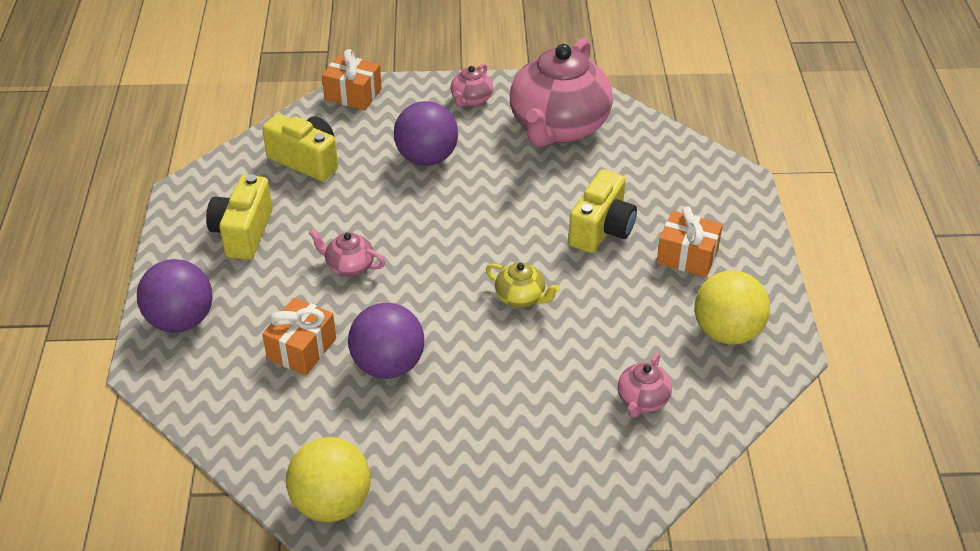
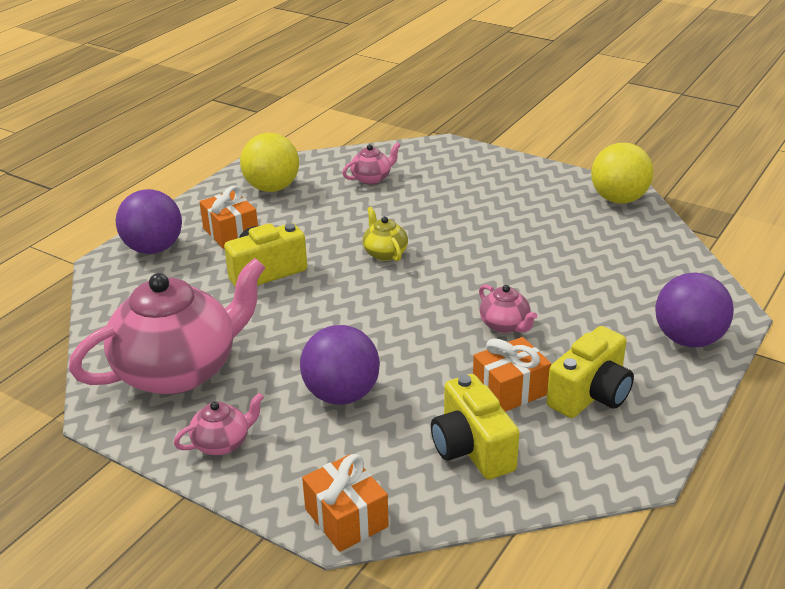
camera: 145 degrees left, 10 degrees down
(301, 349) = (588, 282): orange gift -> orange gift (510, 390)
(388, 365) = (526, 250): purple ball -> purple ball (154, 249)

